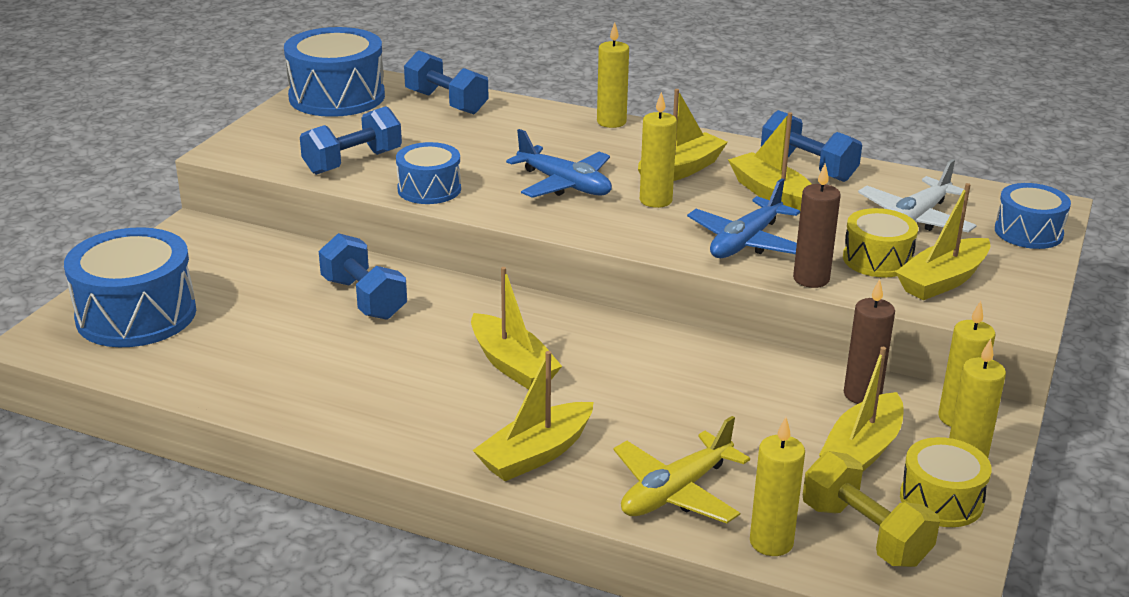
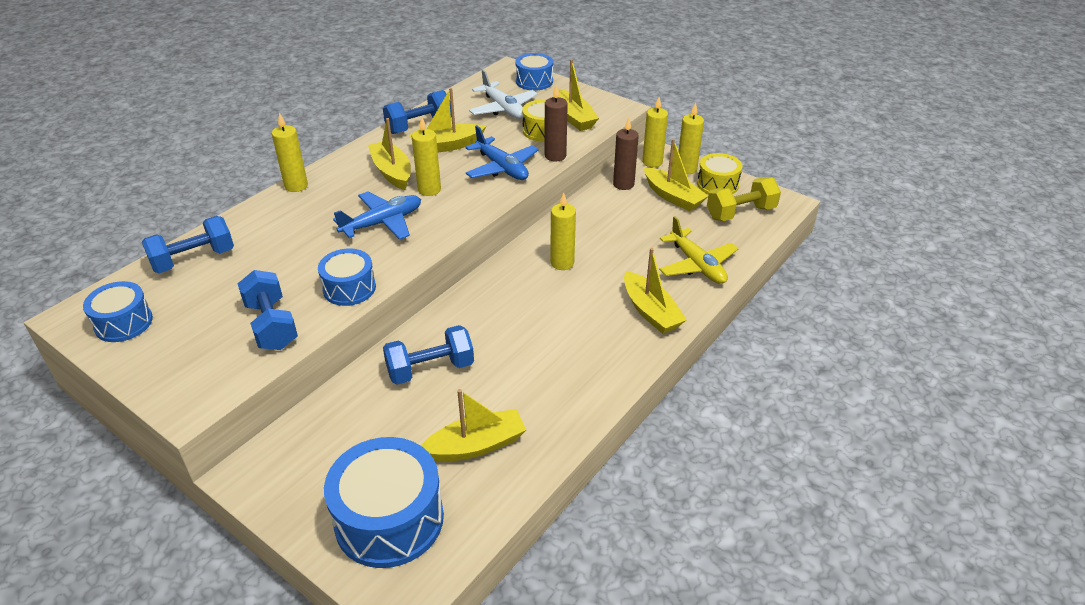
camera: 75 degrees left, 10 degrees up
(337, 97) = (123, 323): blue drum -> blue drum, size x0.59
(512, 365) = (549, 306): yellow boat -> yellow boat (476, 445)
(771, 542) = (744, 242): yellow candle -> yellow candle (562, 263)

